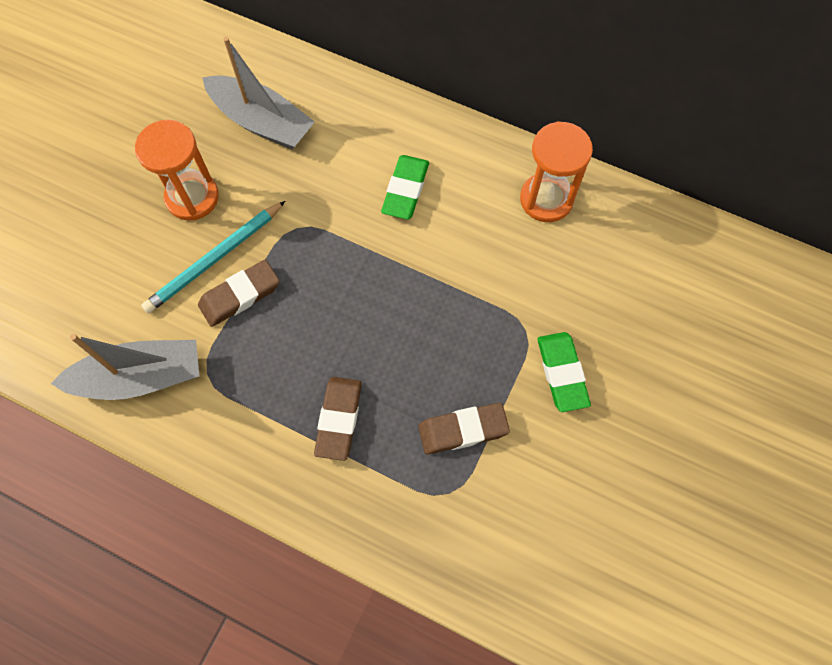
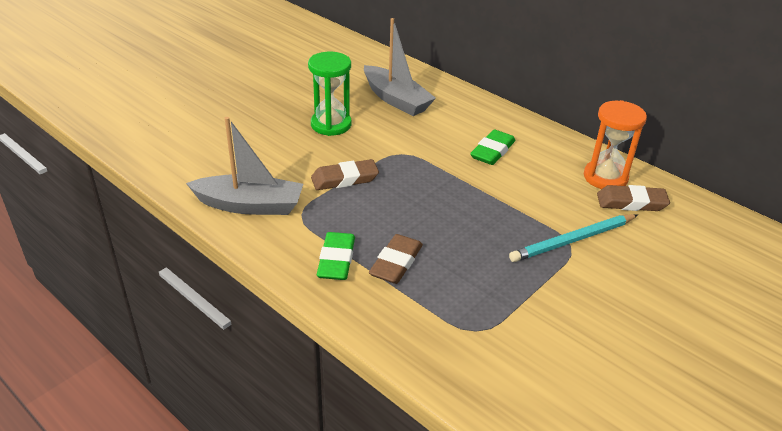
camera: 15 degrees right, 30 degrees down
(192, 197) = (331, 124): orange hourglass -> green hourglass
(215, 259) = (334, 157): turquoise pencil -> turquoise pencil (573, 240)
(463, 430) = (500, 293): brown eraser -> brown eraser (631, 202)
(562, 373) = (597, 278): green eraser -> green eraser (336, 260)

